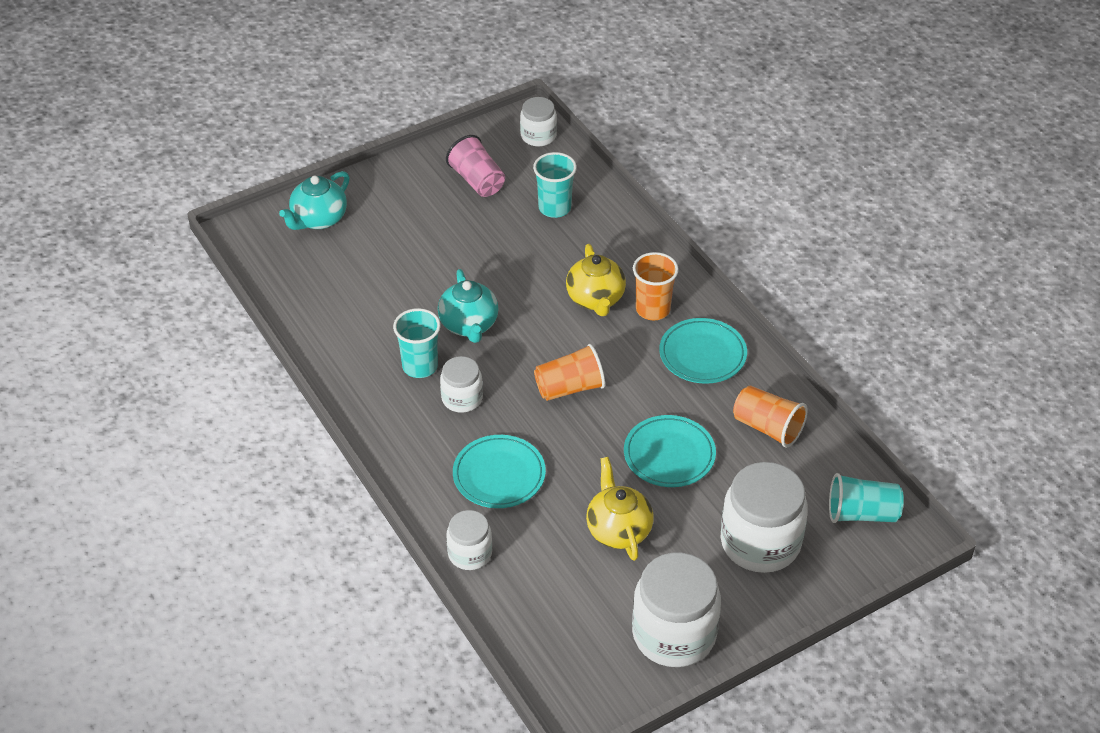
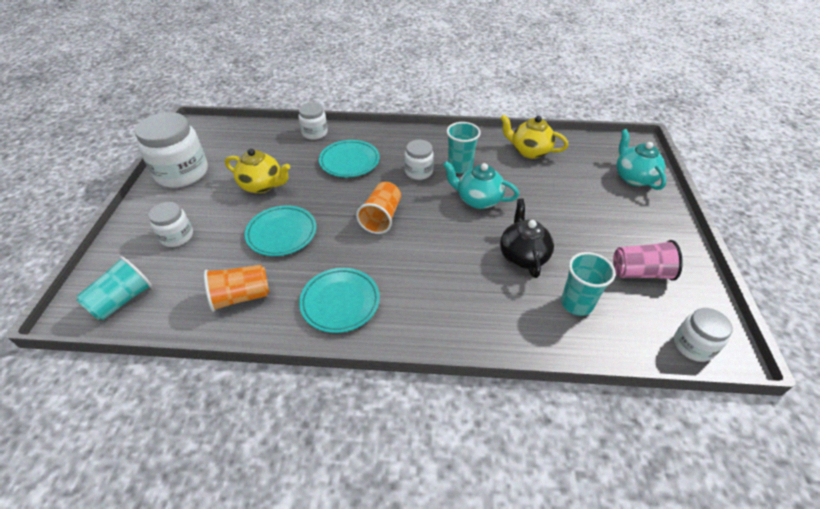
camera: 125 degrees right, 0 degrees up
(526, 260) = (523, 255): none -> black teapot
(595, 299) = (450, 272): yellow teapot -> yellow teapot (529, 151)
(653, 309) = (411, 300): orange cup -> none
(760, 542) = (177, 236): white jar -> white jar, size x0.55

